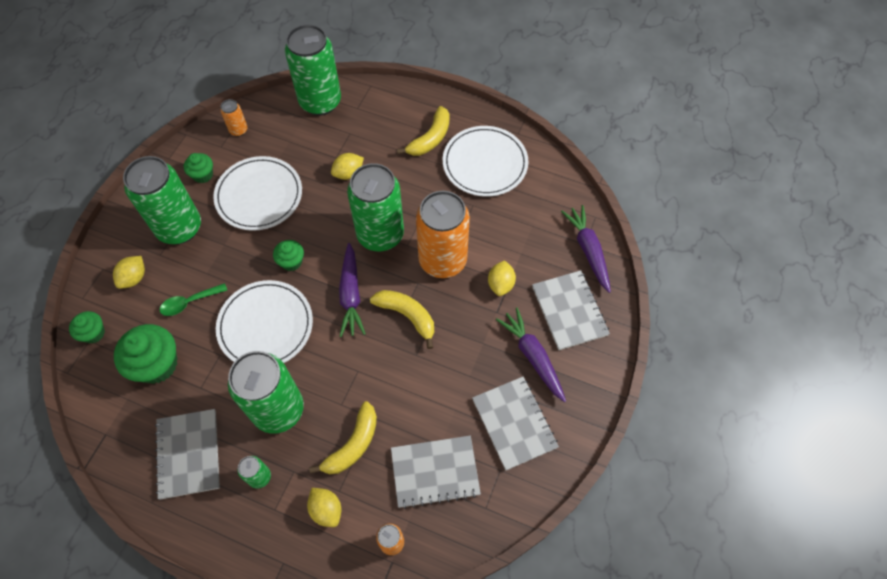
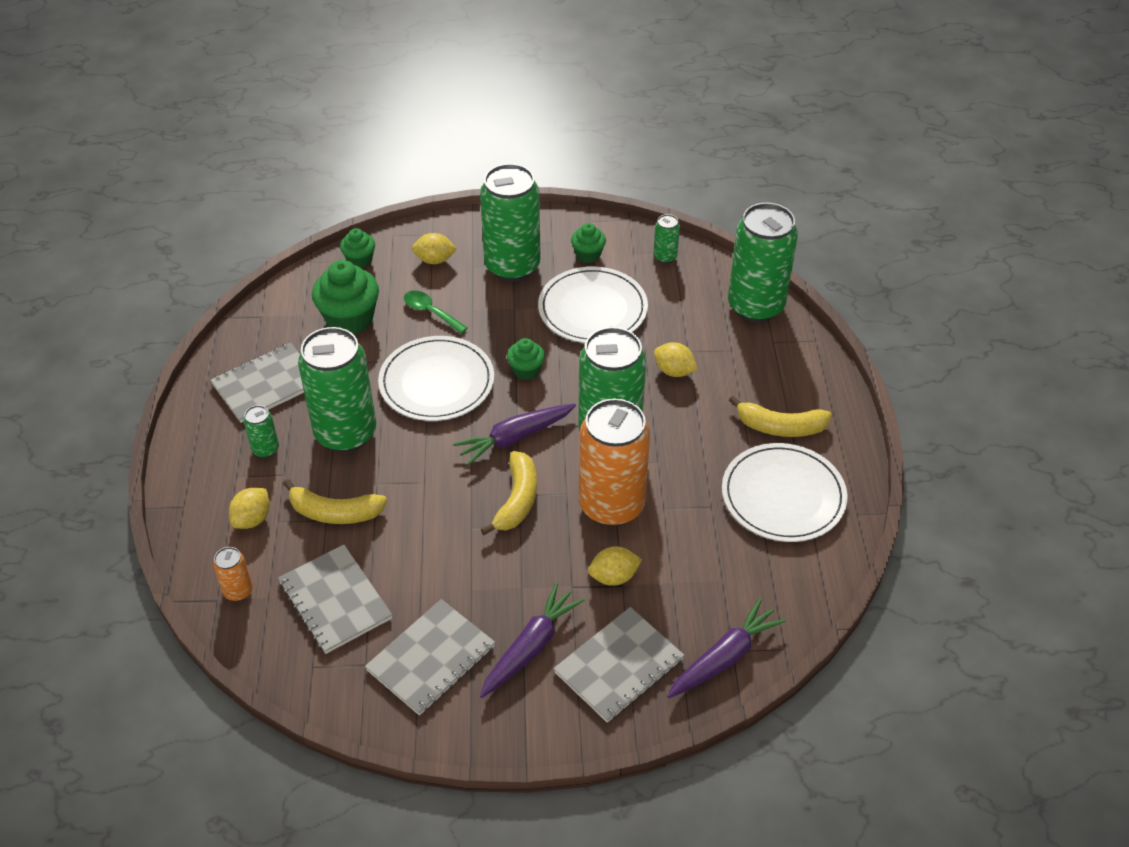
camera: 65 degrees right, 15 degrees down
(238, 130) = (665, 257): orange can -> green can

